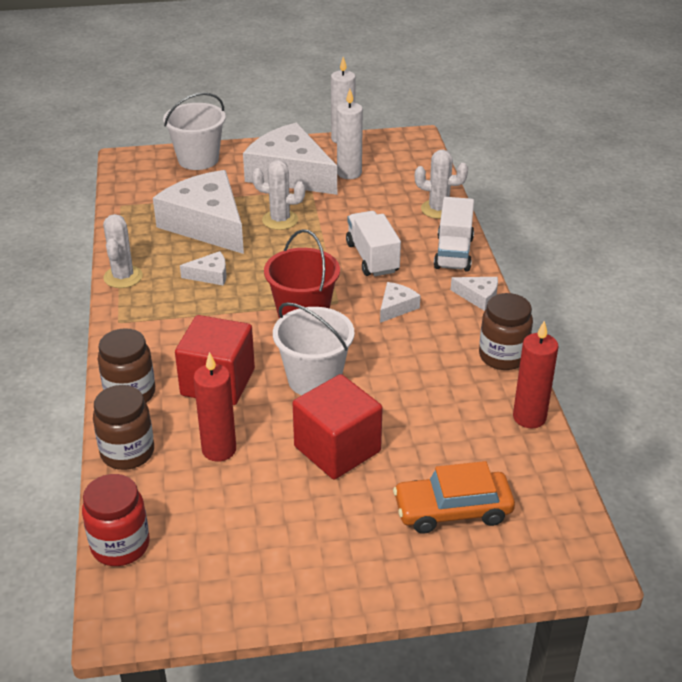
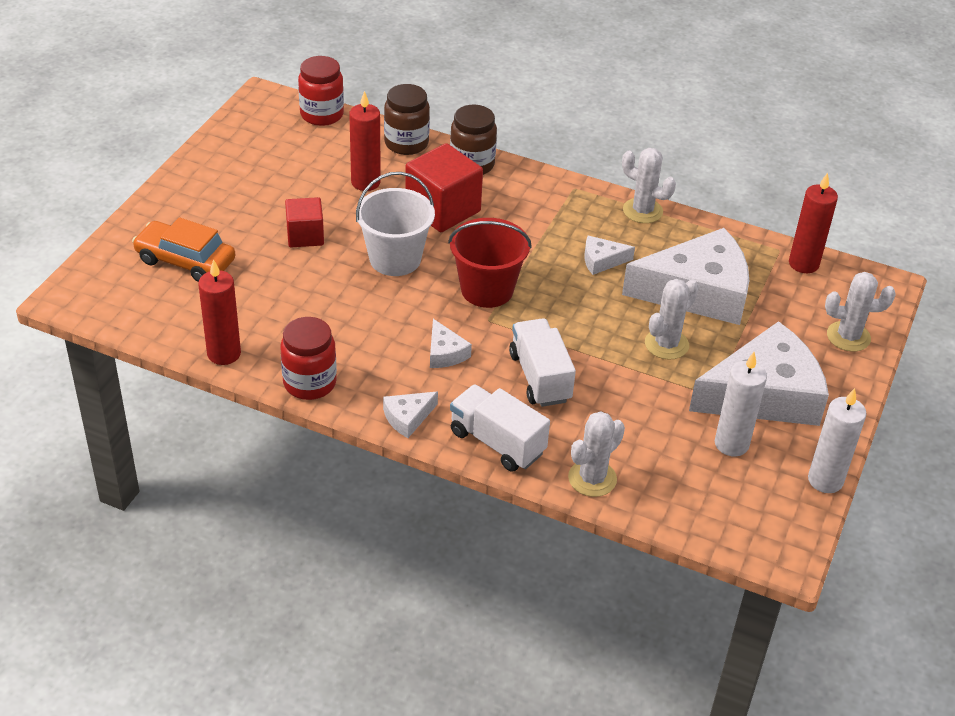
camera: 120 degrees right, 5 degrees up
(130, 192) = (803, 264): none -> red candle
(198, 159) = (848, 336): white bucket -> white cactus
(210, 275) = (602, 260): white cheese -> white cheese turned 60 degrees clockwise
(337, 449) = (305, 236): red cube -> red cube, size x0.62
(372, 258) = (540, 377): white truck -> white truck turned 120 degrees counterclockwise
(452, 510) = (185, 261): orange car -> orange car turned 90 degrees counterclockwise
(503, 356) = (310, 383): brown jar -> red jar

